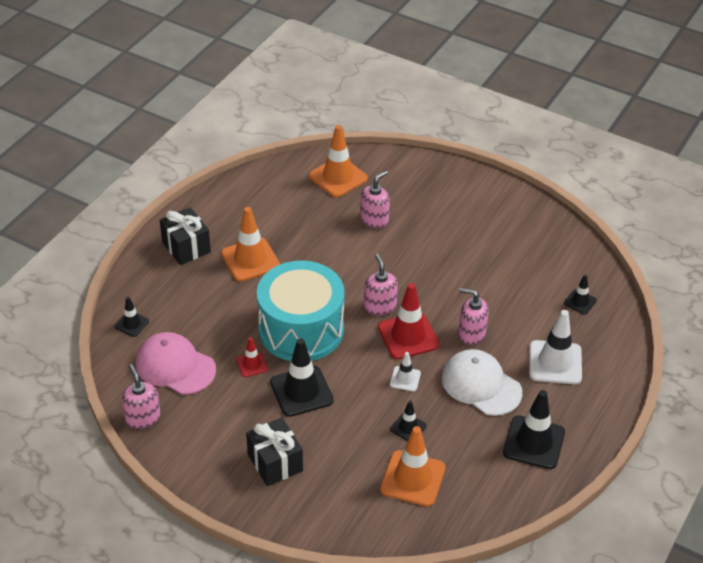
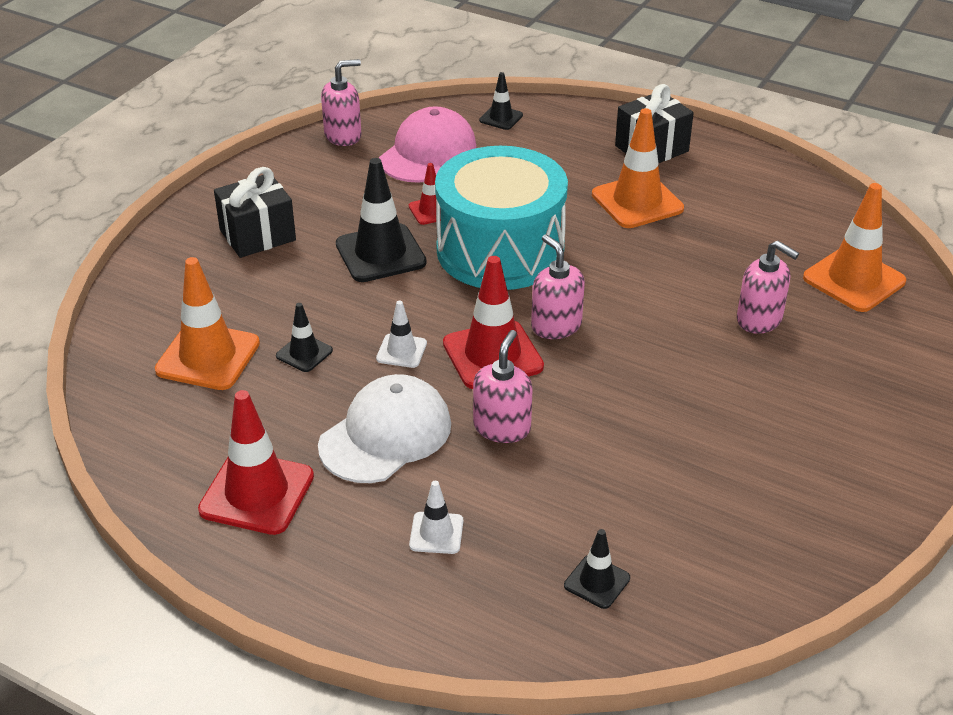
camera: 90 degrees right, 5 degrees down
(380, 306) = (556, 326): pink soap dispenser -> pink soap dispenser turned 105 degrees counterclockwise
(533, 442) = (257, 493): black traffic cone -> red traffic cone
(555, 362) = (436, 533): white traffic cone -> white traffic cone, size x0.53

